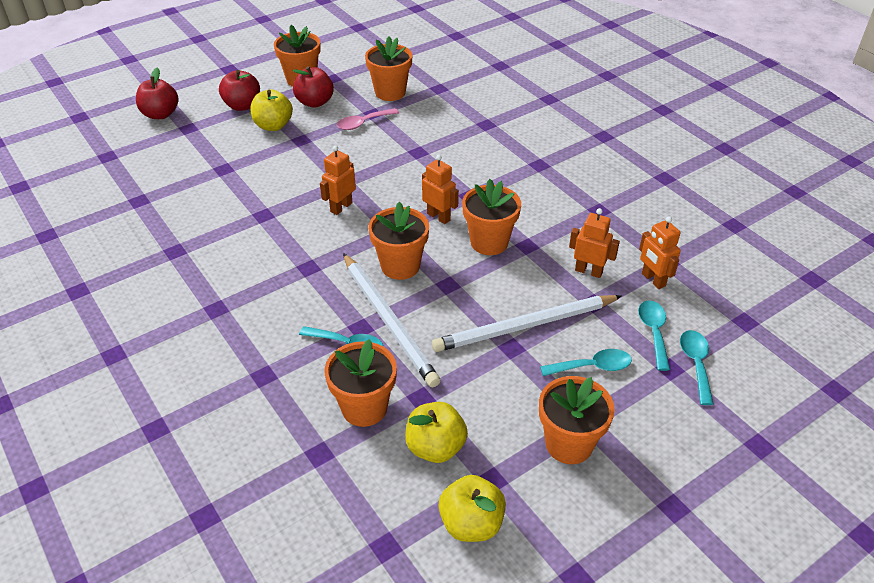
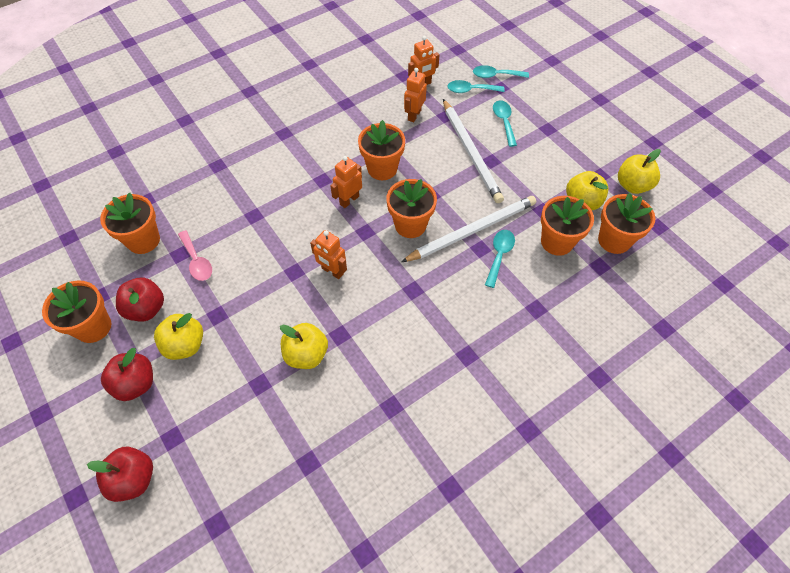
camera: 90 degrees left, 15 degrees up
(246, 194) = (306, 354): none -> yellow apple
(569, 444) = (567, 138): orange flower pot -> orange flower pot (614, 240)

